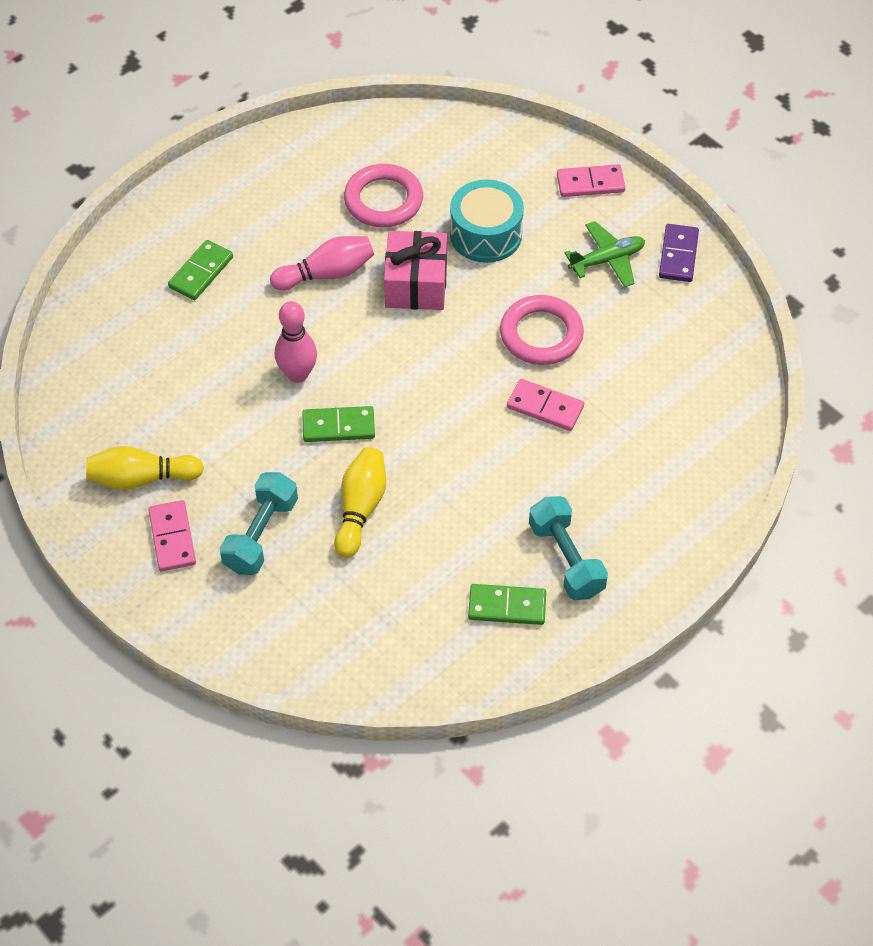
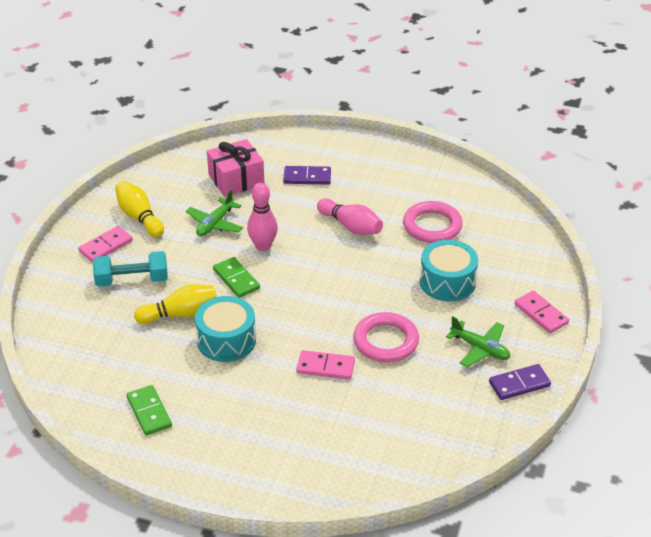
camera: 60 degrees right, 15 degrees down
(201, 272) = (307, 177): green domino -> purple domino
(217, 404) = (215, 224): none -> green plane
(416, 284) = (377, 267): pink gift -> pink gift (236, 179)
(438, 481) = (226, 340): none -> turquoise drum
(545, 407) = (325, 367): pink domino -> pink domino turned 75 degrees counterclockwise
(566, 559) = (207, 427): turquoise dumbbell -> none

